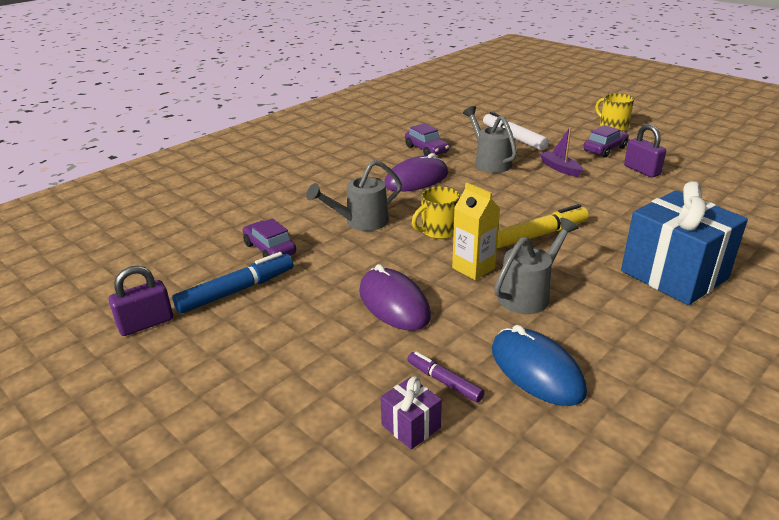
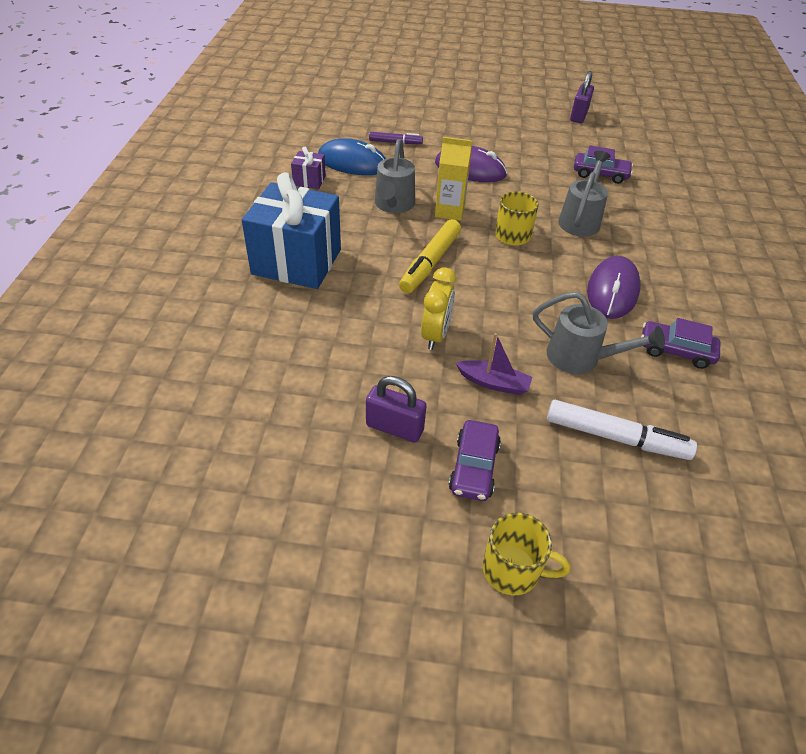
camera: 140 degrees right, 15 degrees up
(237, 291) = (568, 144): blue marker -> none
(411, 426) = (392, 122): purple gift -> purple gift (309, 181)
(578, 196) = (435, 335): none -> yellow clock

